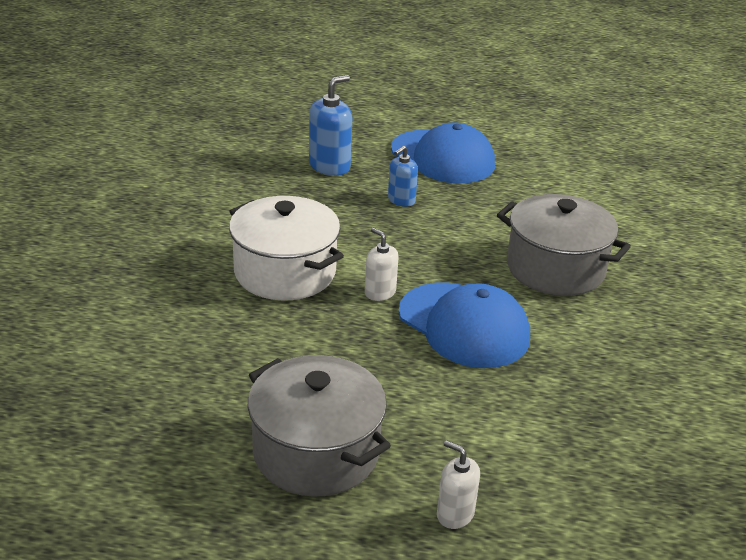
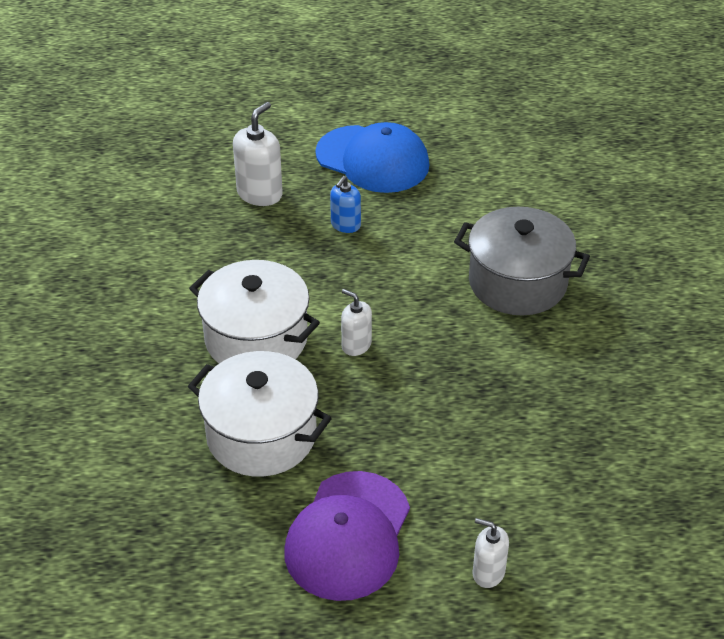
camera: 10 degrees left, 10 degrees up
(260, 350) = (261, 435): none -> white pot
(316, 452) = (348, 536): grey pot -> purple cap
(329, 166) = (259, 193): blue soap dispenser -> white soap dispenser
(464, 325) = (446, 368): blue cap -> none

